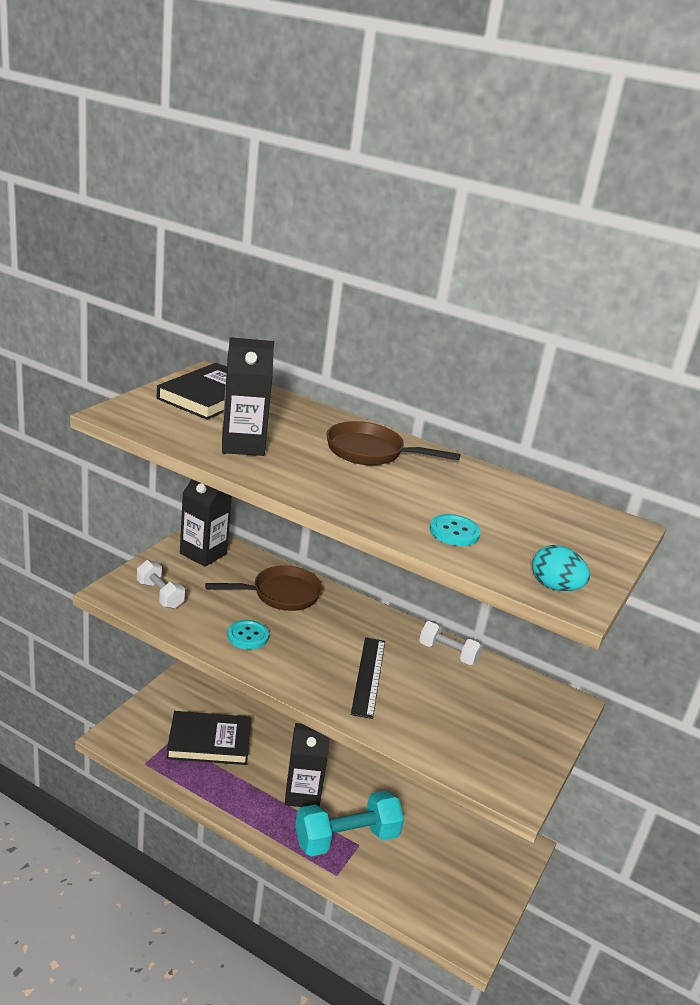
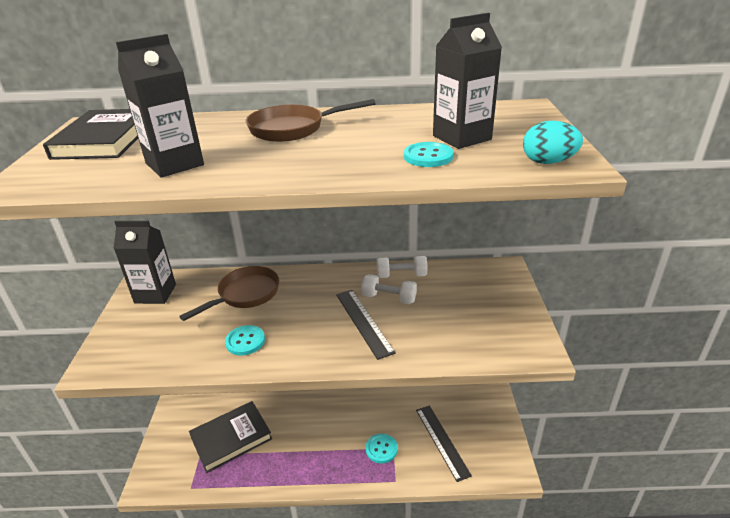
camera: 25 degrees left, 5 degrees up
(160, 595) = (141, 346): white dumbbell -> white dumbbell (389, 298)
(302, 794) = (328, 435): black carton -> black carton (462, 138)
(346, 838) = (381, 449): turquoise dumbbell -> turquoise button
(416, 870) = (442, 441): none -> black ruler

